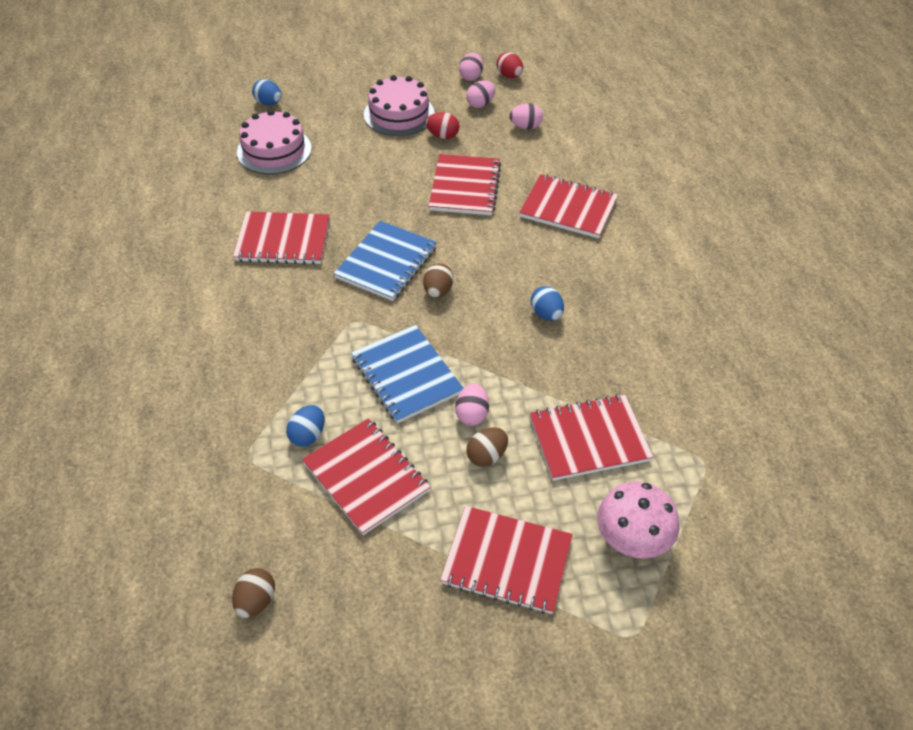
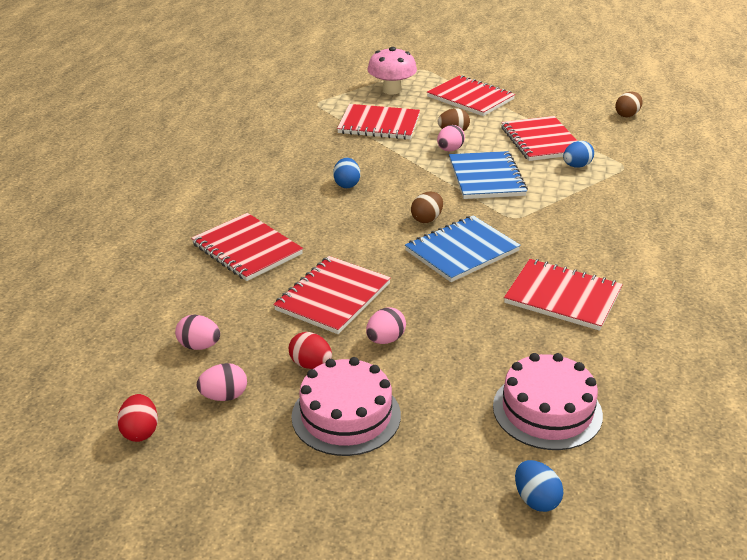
camera: 155 degrees left, 15 degrees down
(471, 77) = (195, 448): pink egg -> pink egg (385, 340)

